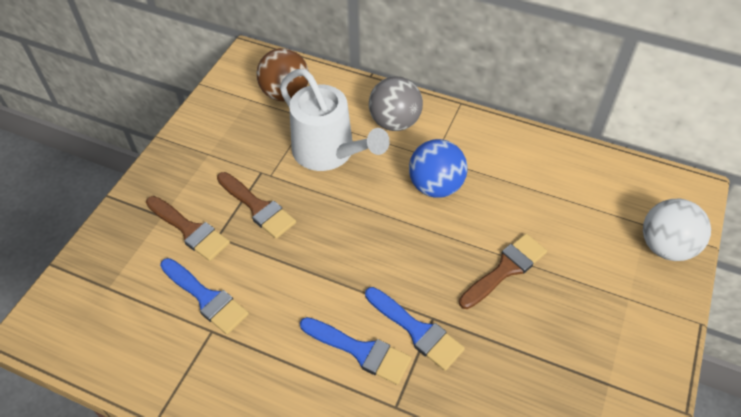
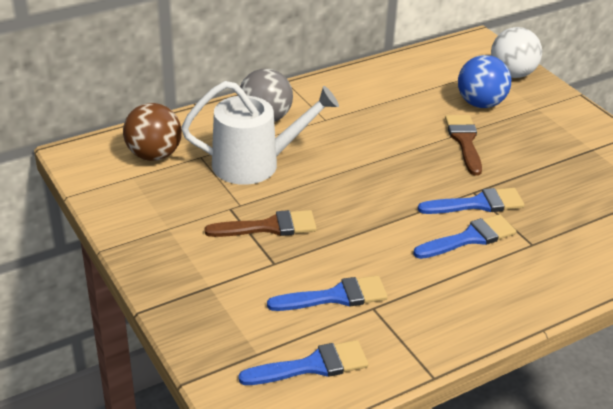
camera: 55 degrees left, 15 degrees down
(116, 329) = (312, 366): none -> blue brush
(190, 230) = (248, 276): brown brush -> none
(435, 186) = (355, 132): blue ball -> blue ball (480, 104)

